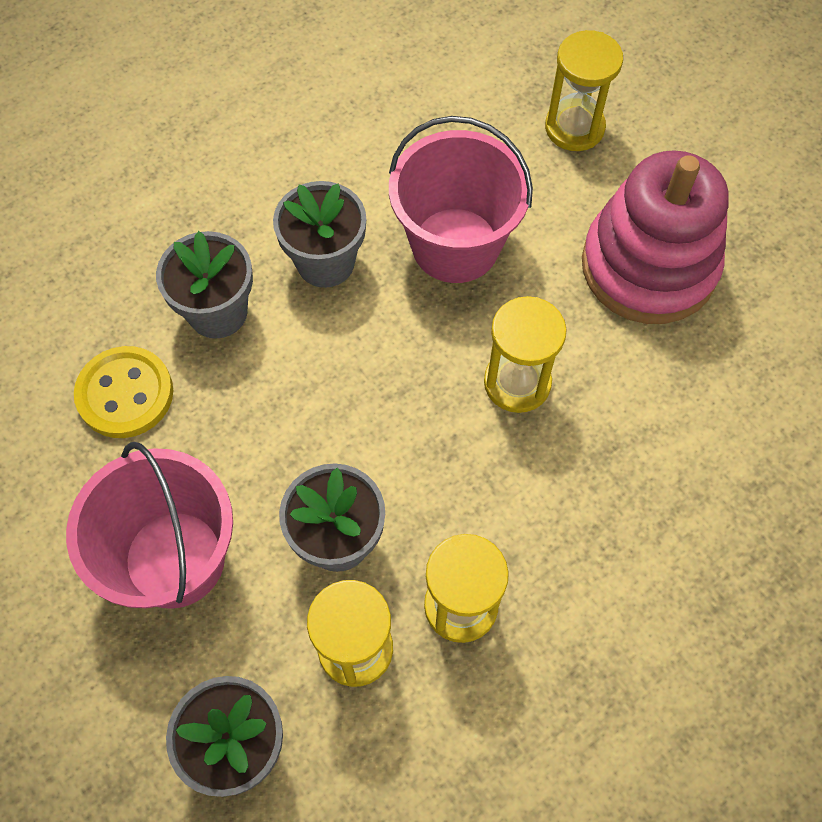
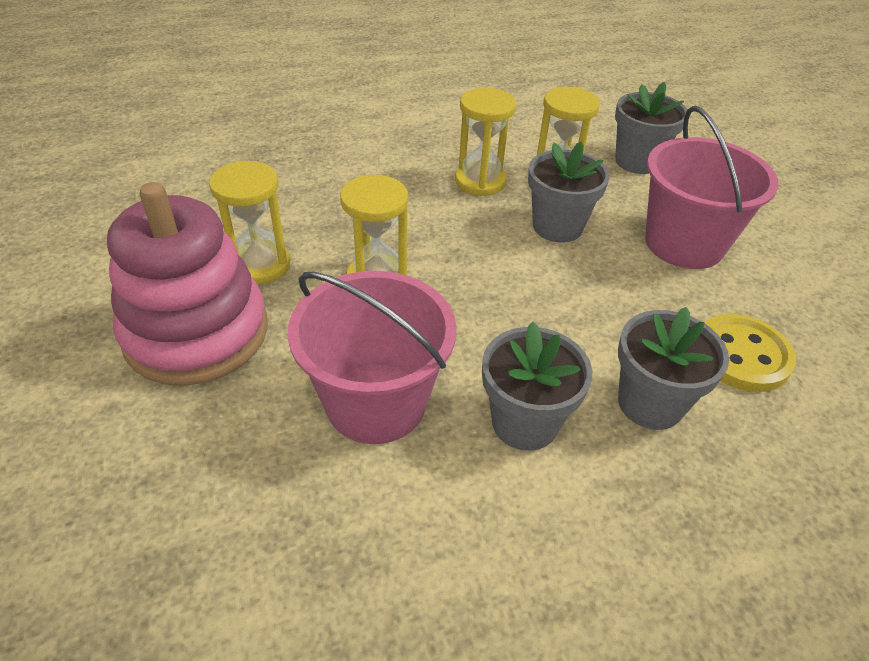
camera: 165 degrees left, 20 degrees down
(574, 127) = (151, 504): yellow hourglass -> yellow hourglass (260, 265)

